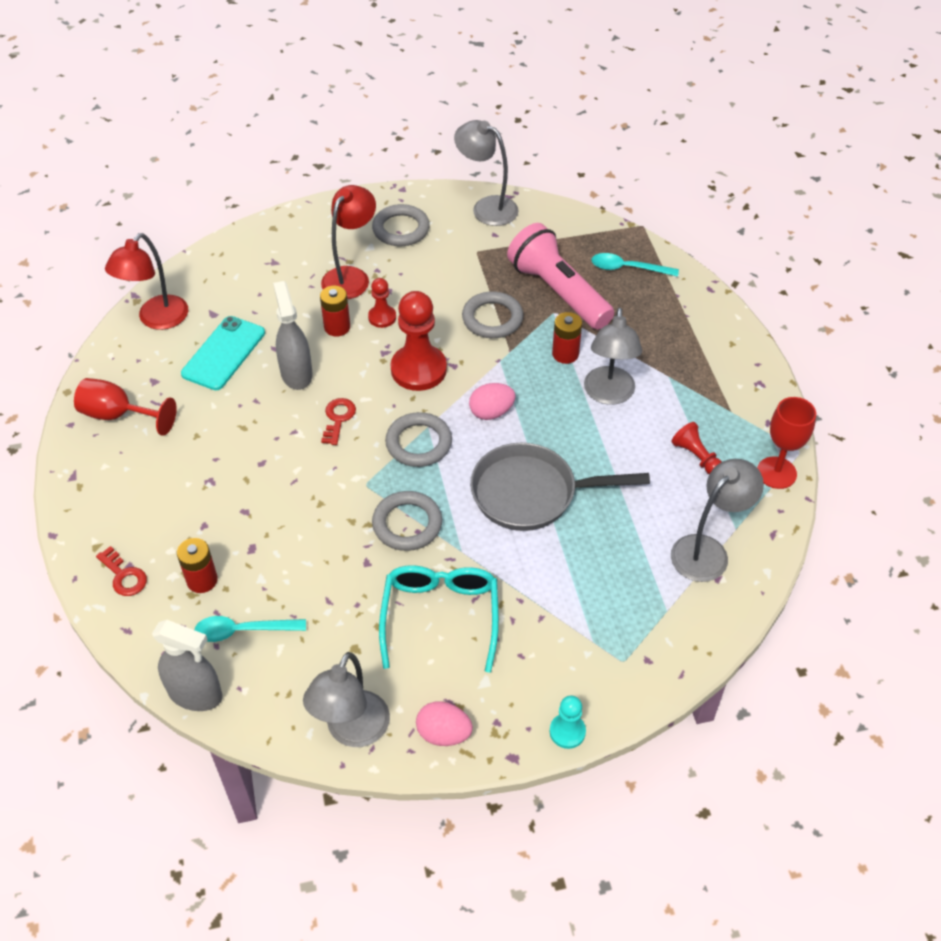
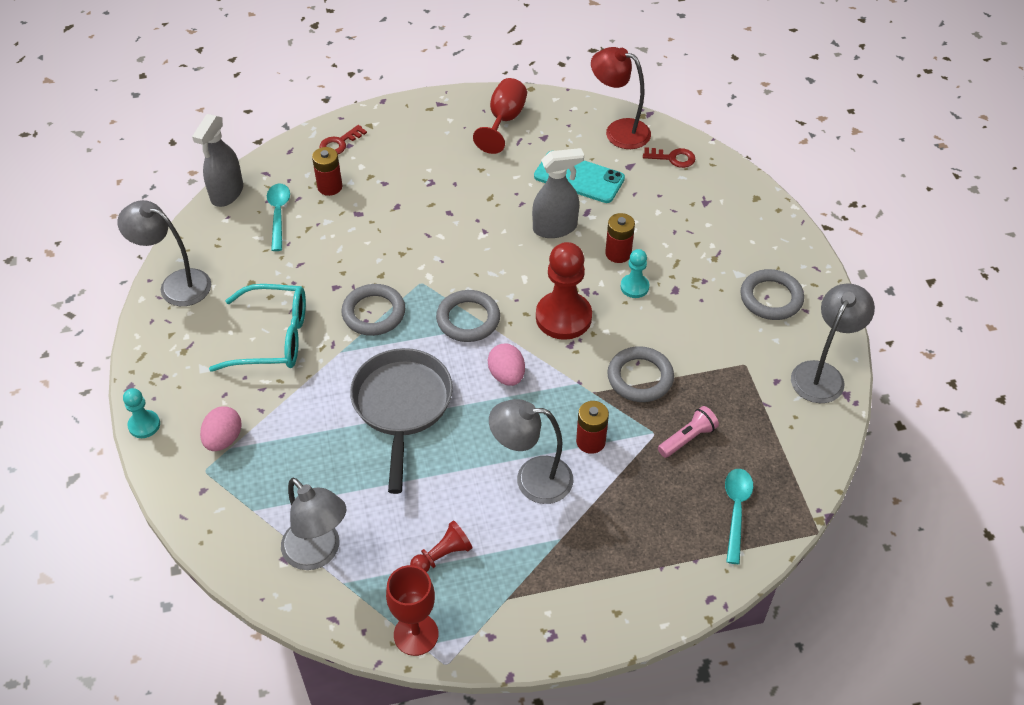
camera: 90 degrees right, 0 degrees up
(338, 418) = (499, 260): red key -> red key (673, 158)
(351, 276) = (691, 260): red lamp -> none
(382, 317) = (634, 287): red pawn -> turquoise pawn
(444, 733) = (161, 341): pink egg -> pink egg (223, 439)
(558, 292) = (687, 438): pink flashlight -> pink flashlight, size x0.46

